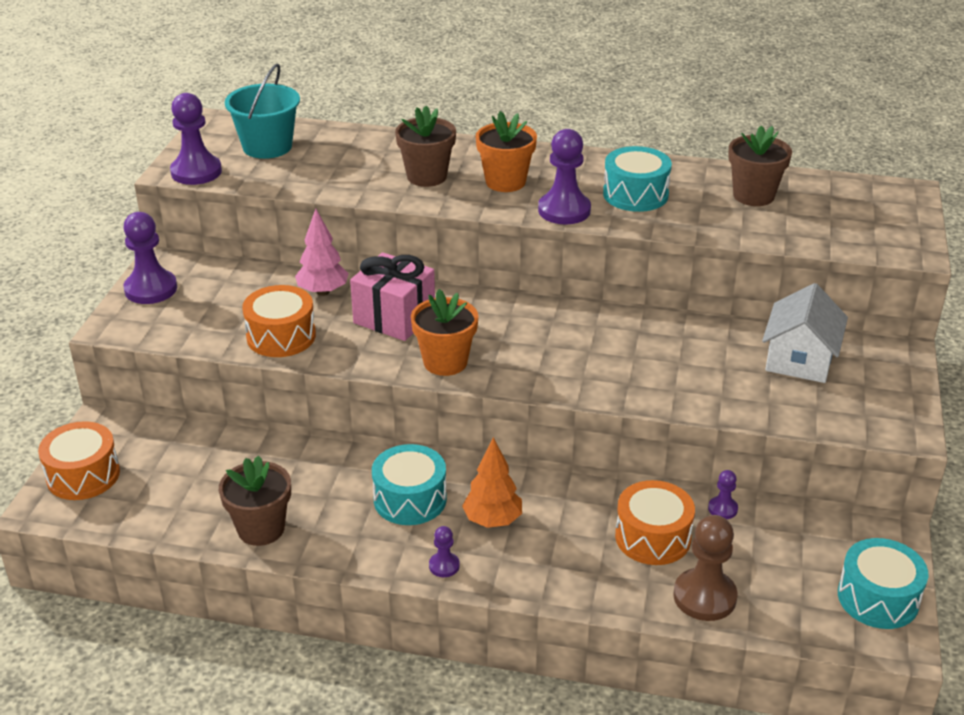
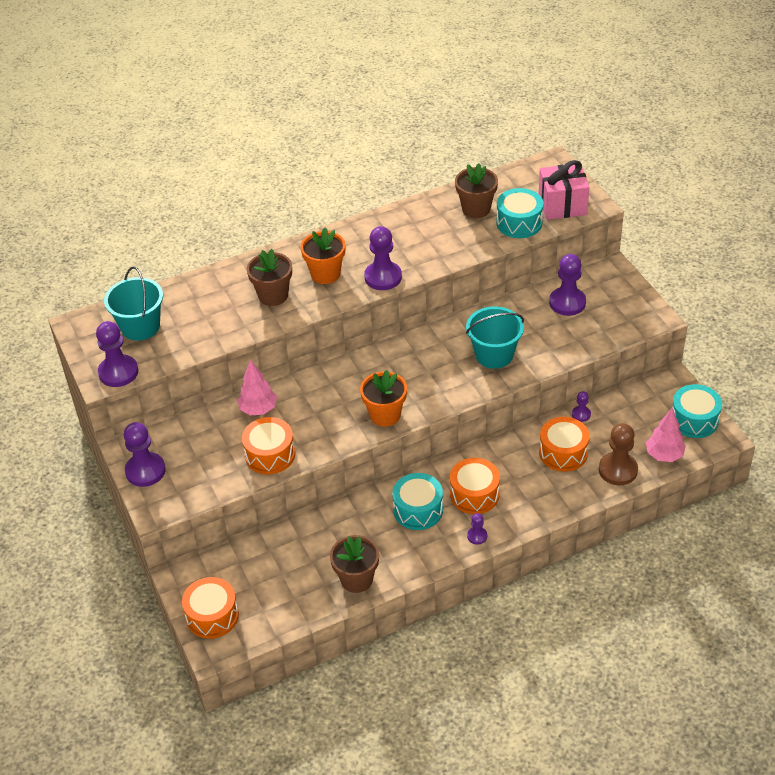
camera: 35 degrees left, 10 degrees up
(394, 318) = (322, 402): pink gift -> pink gift (562, 205)
(492, 520) = (474, 494): orange tree -> orange drum
(635, 194) = (411, 243): turquoise drum -> turquoise drum (519, 223)
(643, 367) = (494, 354): none -> turquoise bucket
(788, 616) = (664, 455): none -> pink tree
(799, 359) = (567, 303): white house -> purple pawn

